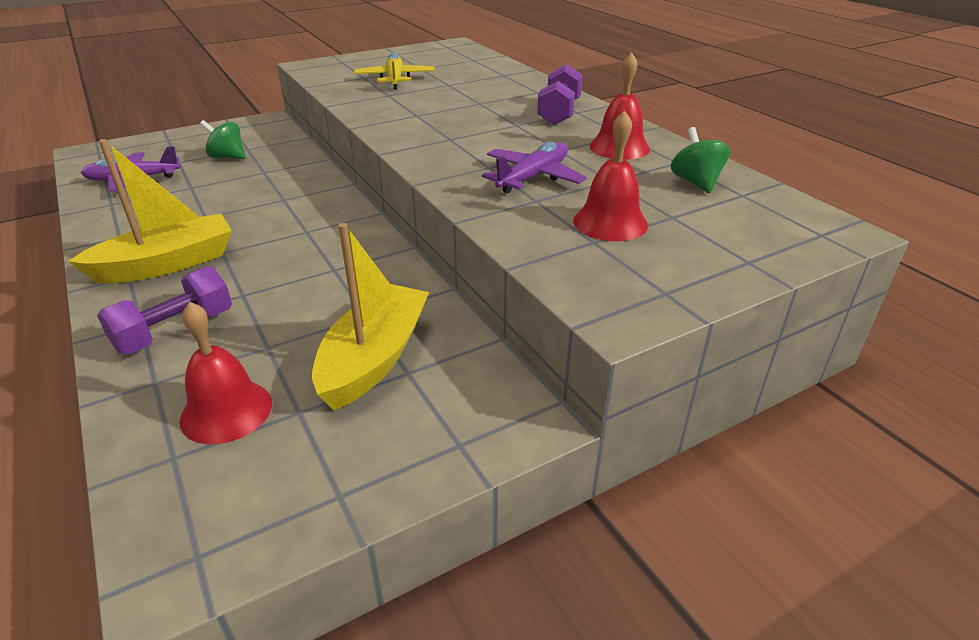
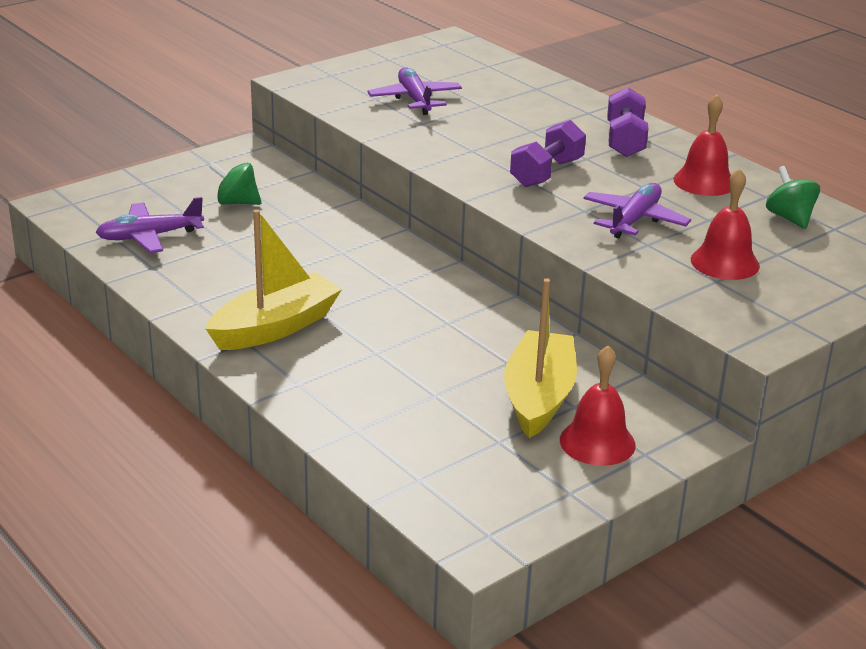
camera: 10 degrees left, 5 degrees down
(175, 331) = (339, 387): purple dumbbell -> purple dumbbell (546, 173)
(226, 411) = (438, 445): red bell -> red bell (597, 442)
(395, 79) = (415, 99): yellow plane -> purple plane

